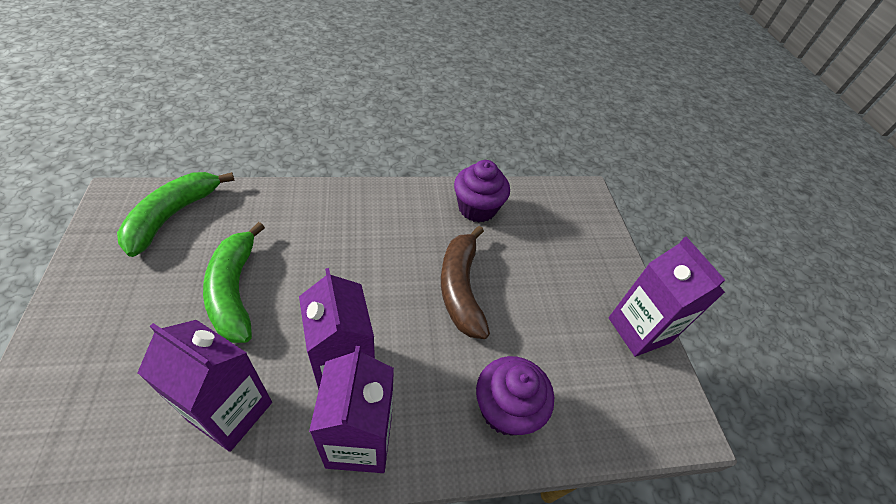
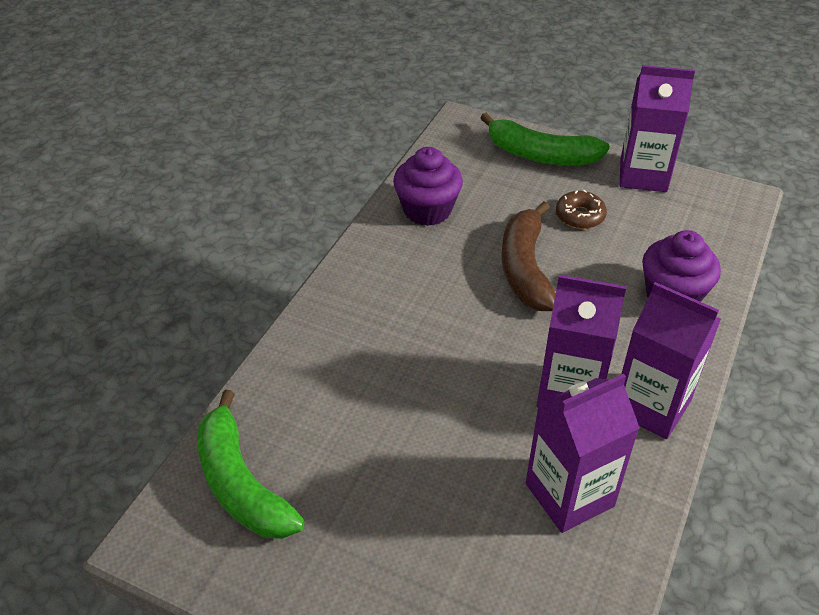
camera: 50 degrees left, 5 degrees down
(235, 291) = (411, 451): green banana -> green banana (541, 155)
(461, 288) = (525, 268): brown banana -> brown banana turned 60 degrees clockwise
(548, 302) = (580, 216): none -> brown donut

